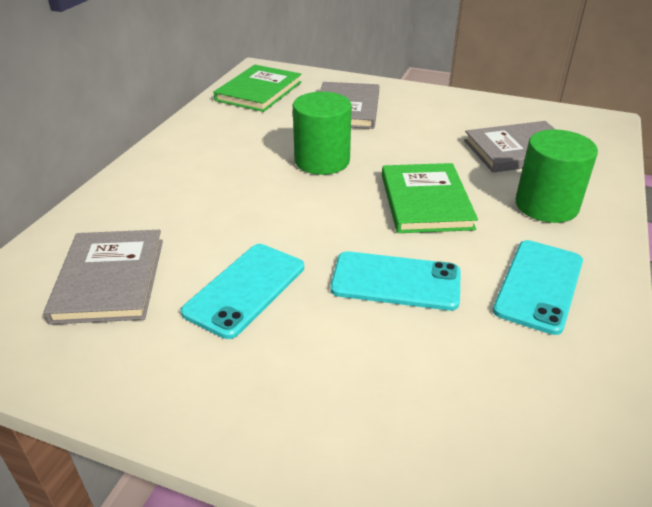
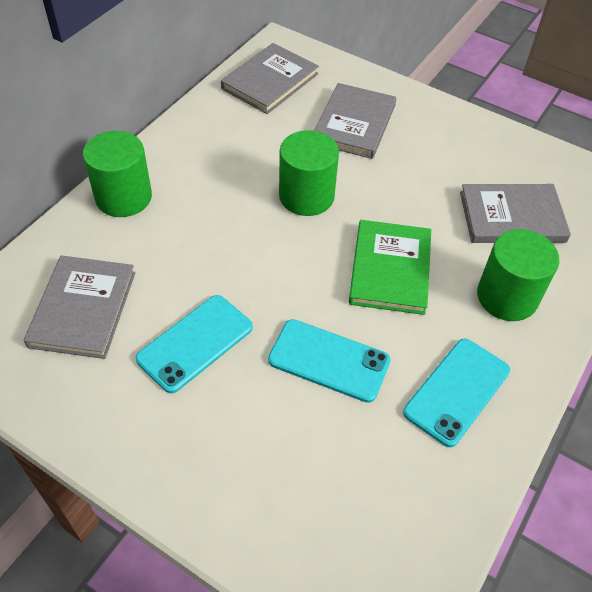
camera: 10 degrees right, 15 degrees up
(136, 185) = (123, 197): none -> green cylinder
(259, 91) = (270, 81): green book -> grey book

